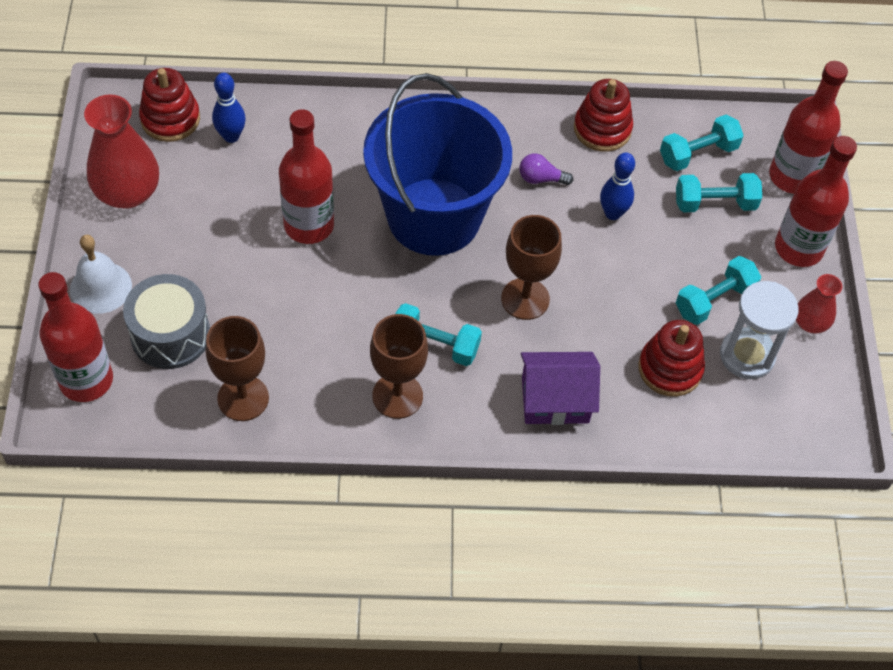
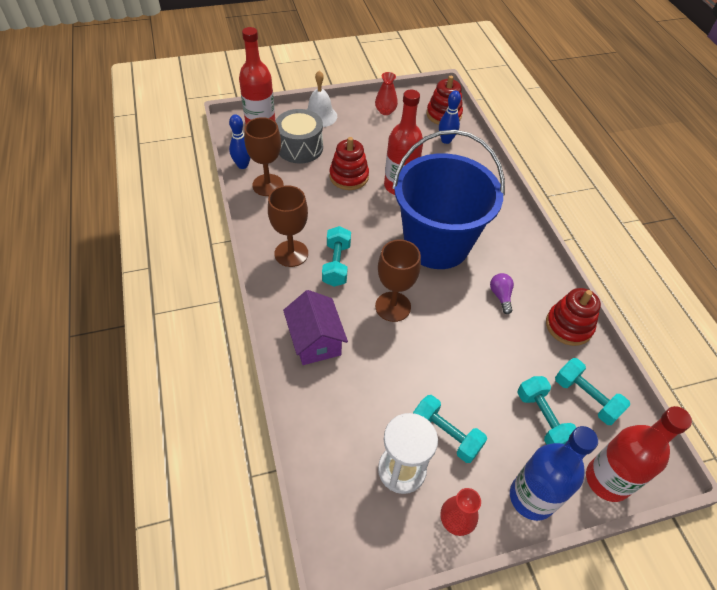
camera: 75 degrees right, 5 degrees down
(127, 192) = (385, 111): red vase -> red vase, size x0.55
(612, 213) = (494, 347): blue bowling pin -> blue bowling pin (242, 165)
(670, 369) = (368, 412): red stacking toy -> red stacking toy (349, 176)
(798, 248) = (531, 497): red bottle -> blue bottle

